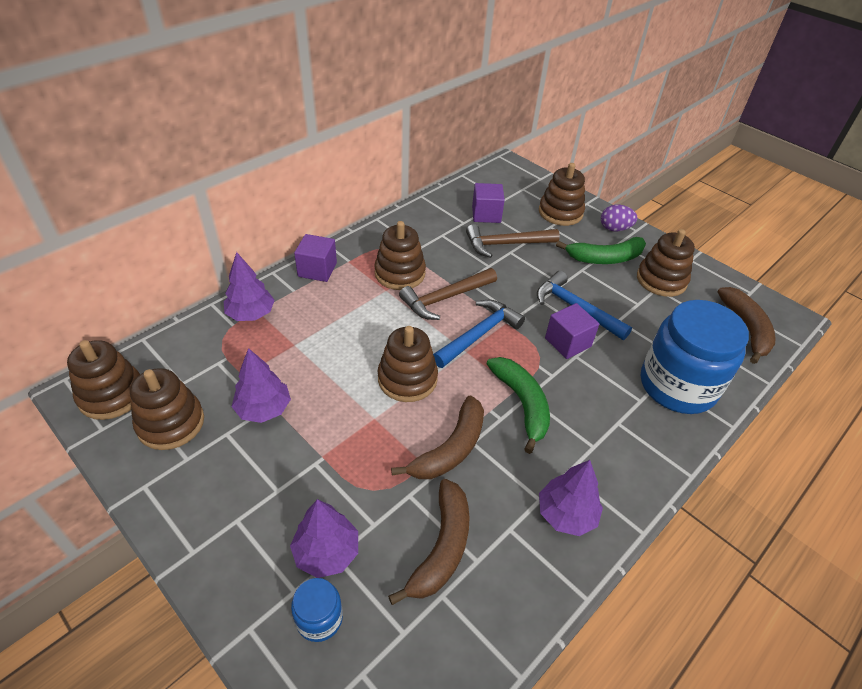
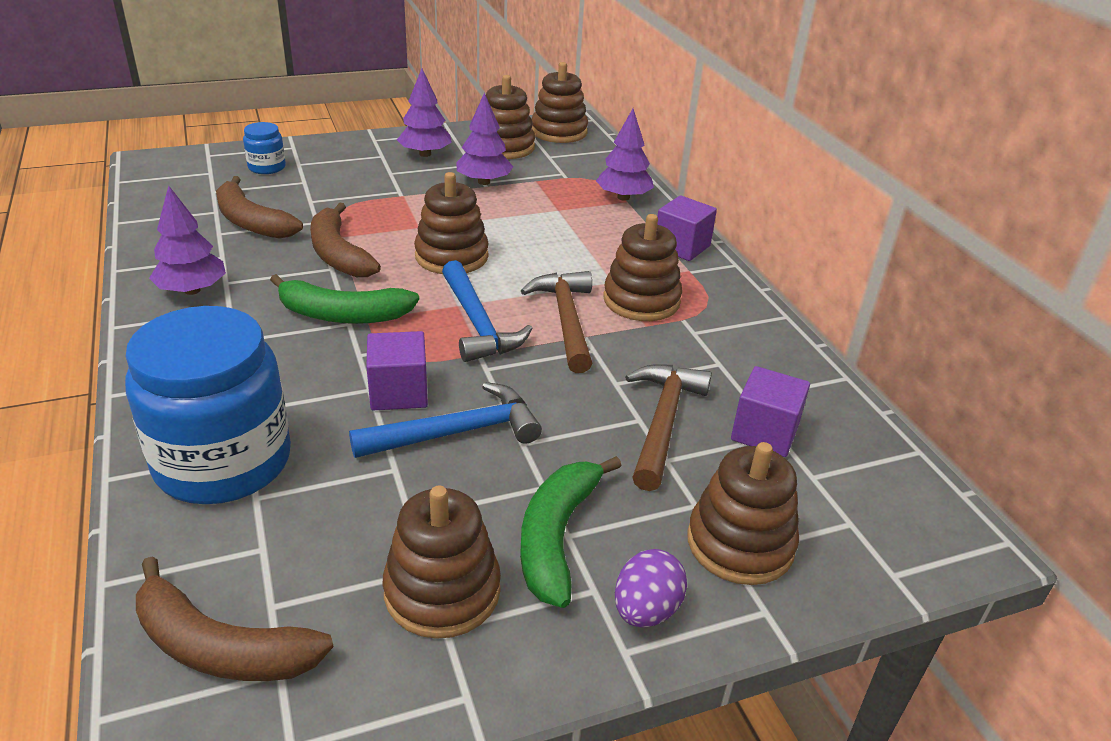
camera: 115 degrees right, 10 degrees down
(326, 552) = (312, 179): purple tree -> purple tree (425, 154)

